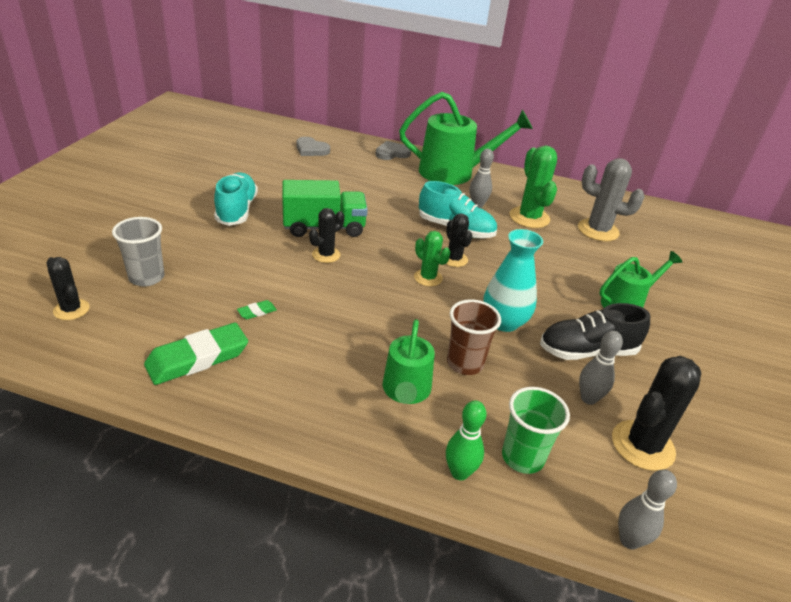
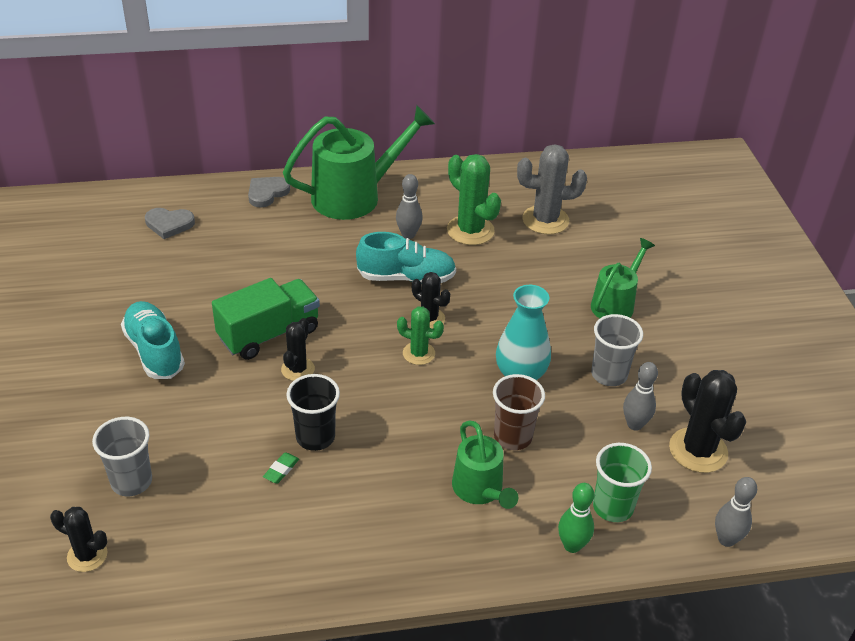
camera: 25 degrees left, 5 degrees up
(198, 358) = (266, 547): green eraser -> none
(301, 301) = (315, 437): none -> black cup
(587, 351) = (609, 374): black shoe -> grey cup
(642, 445) = (698, 450): black cactus -> black cactus turned 45 degrees counterclockwise

